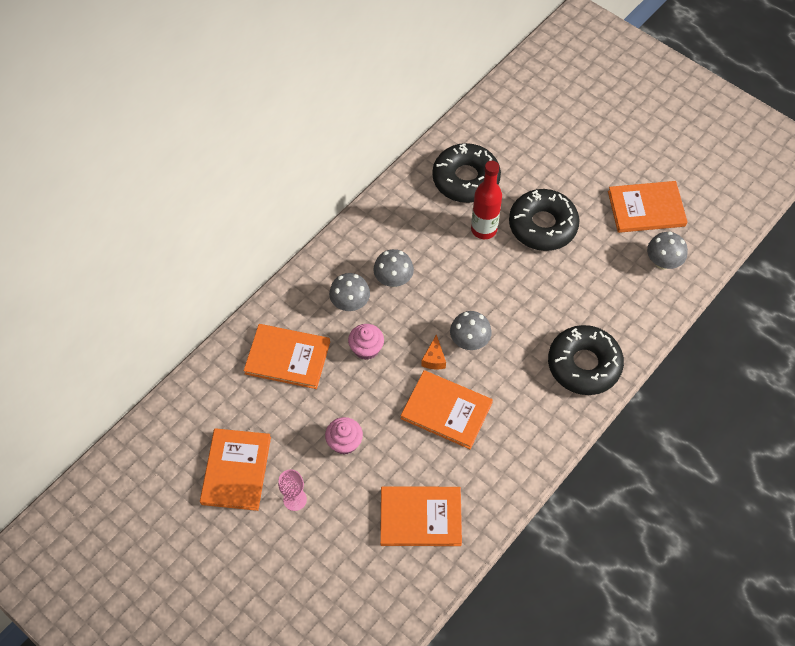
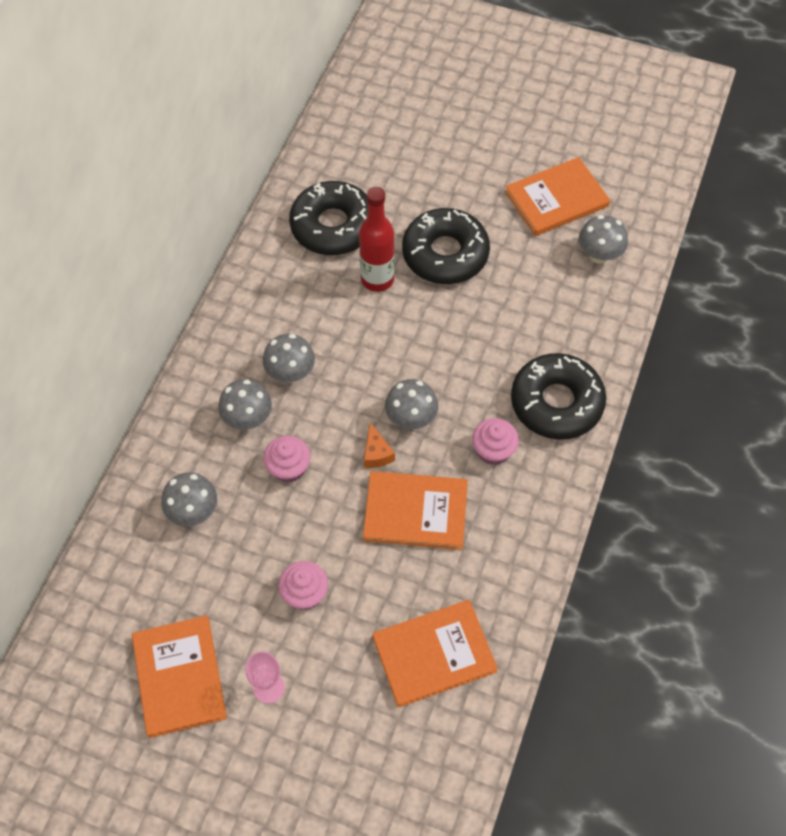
camera: 20 degrees left, 0 degrees up
(287, 357) = (193, 511): orange book -> grey mushroom
(521, 385) = (493, 450): none -> pink cupcake

